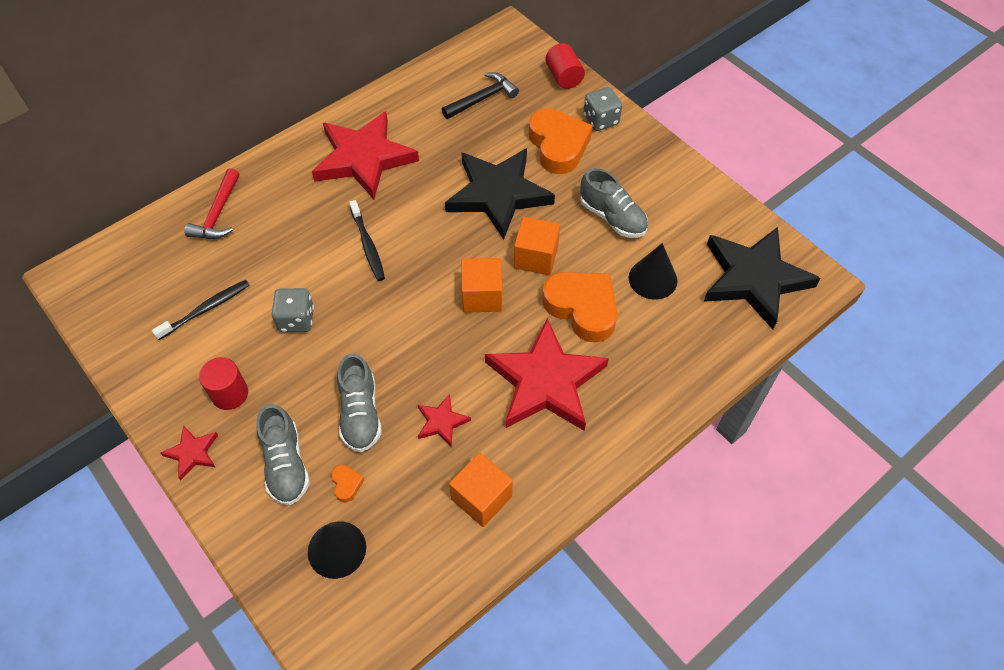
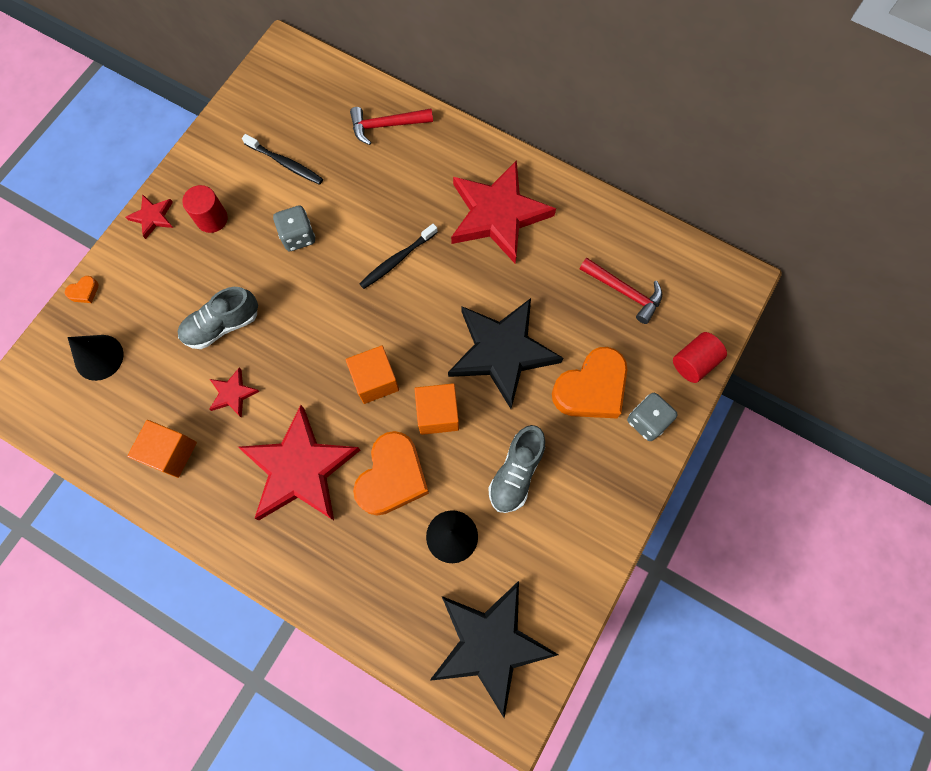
camera: 70 degrees right, 15 degrees up
(286, 464) = (161, 289): grey shoe -> none
(346, 484) = (155, 341): orange heart -> orange heart (84, 292)
(482, 98) = (624, 292): black hammer -> red hammer

